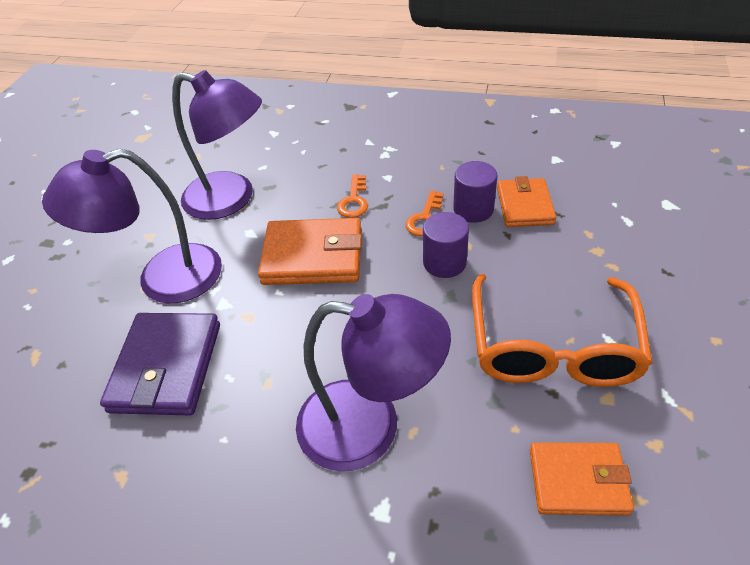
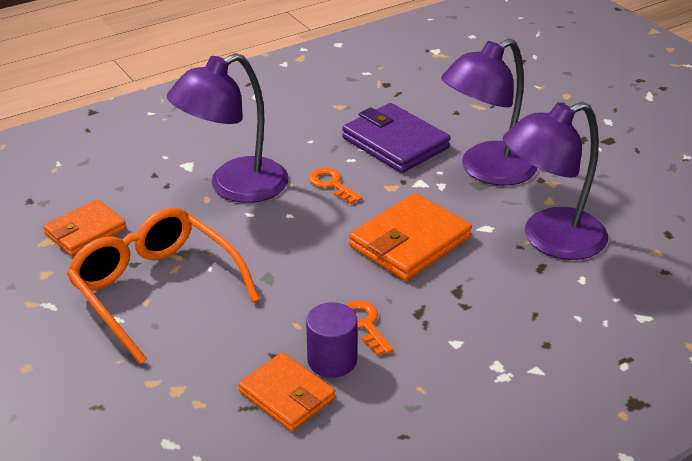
camera: 130 degrees right, 10 degrees down
(163, 279) = (486, 170): purple lamp -> purple lamp turned 150 degrees counterclockwise
(354, 201) = (449, 301): orange key -> orange key (332, 184)
(444, 262) = (301, 298): purple cylinder -> none

